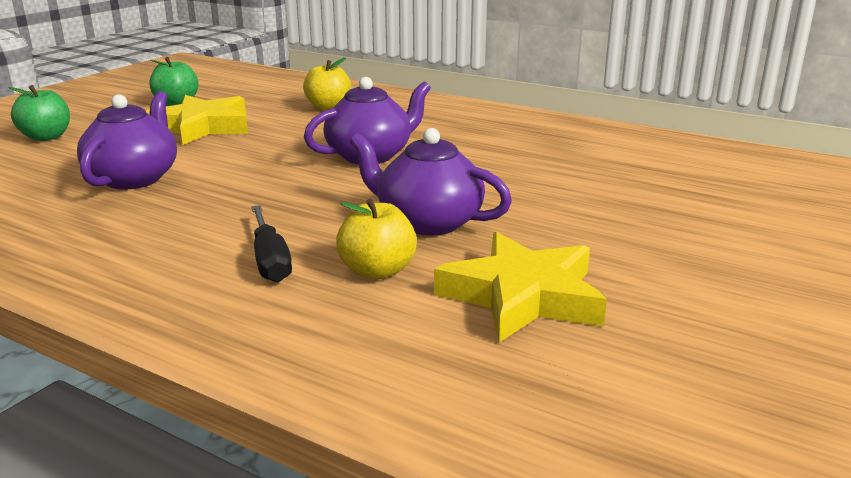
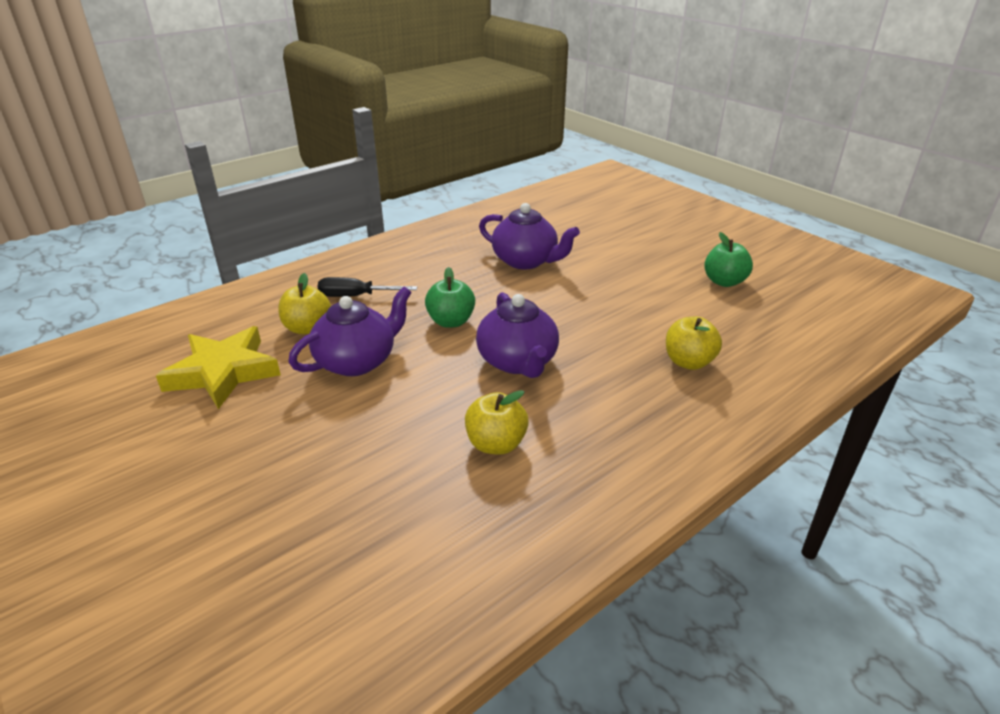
camera: 110 degrees right, 10 degrees up
(46, 137) = (636, 232): green apple -> green apple (451, 321)
(202, 127) = (640, 290): yellow star -> none
(494, 148) = (496, 444): none -> yellow apple

